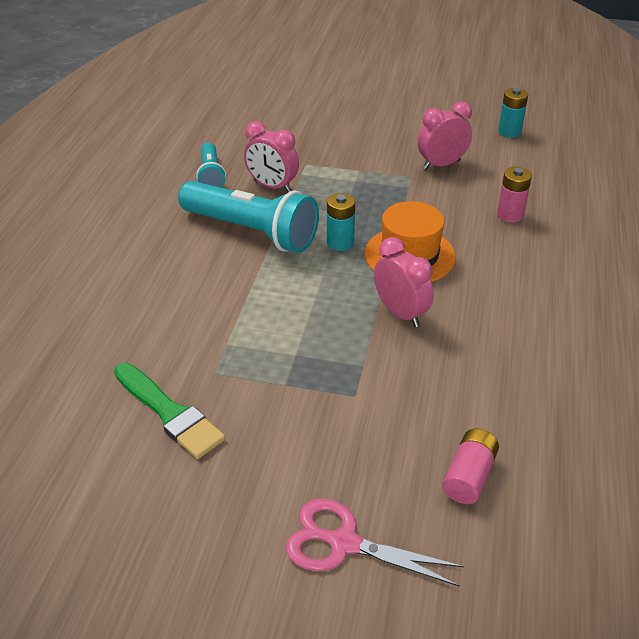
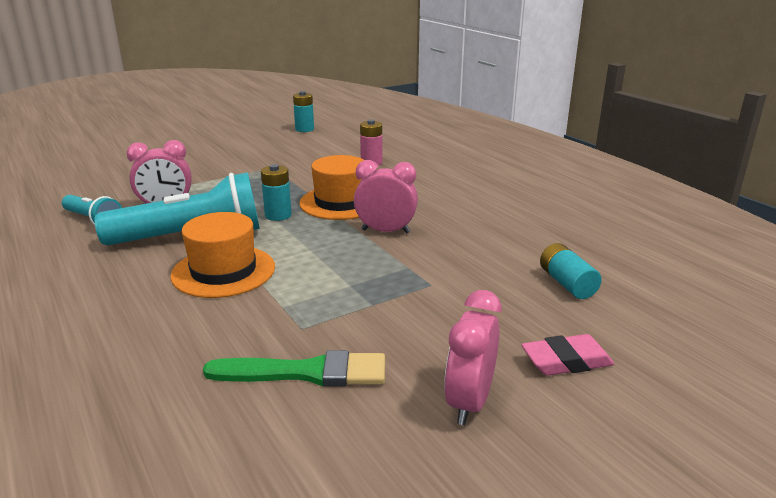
camera: 45 degrees left, 15 degrees down
(231, 283) = (223, 271): none -> orange hat
(344, 543) = (566, 361): pink scissors -> pink eraser
(441, 164) = (285, 155): pink clock -> pink clock (469, 402)
(469, 476) = (567, 283): pink battery -> turquoise battery

